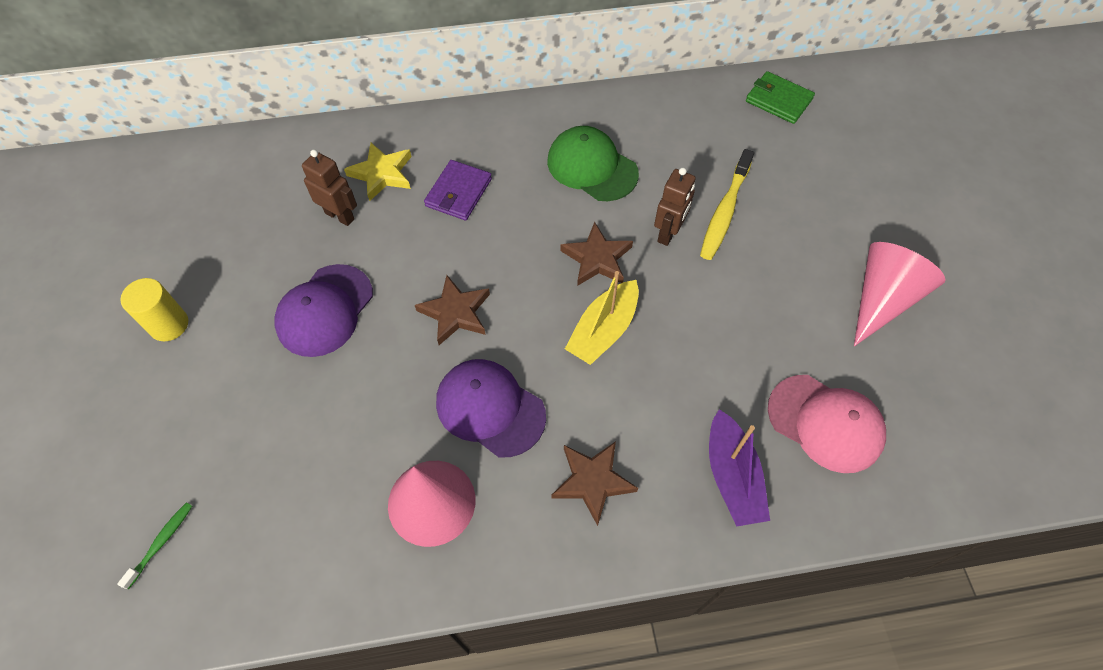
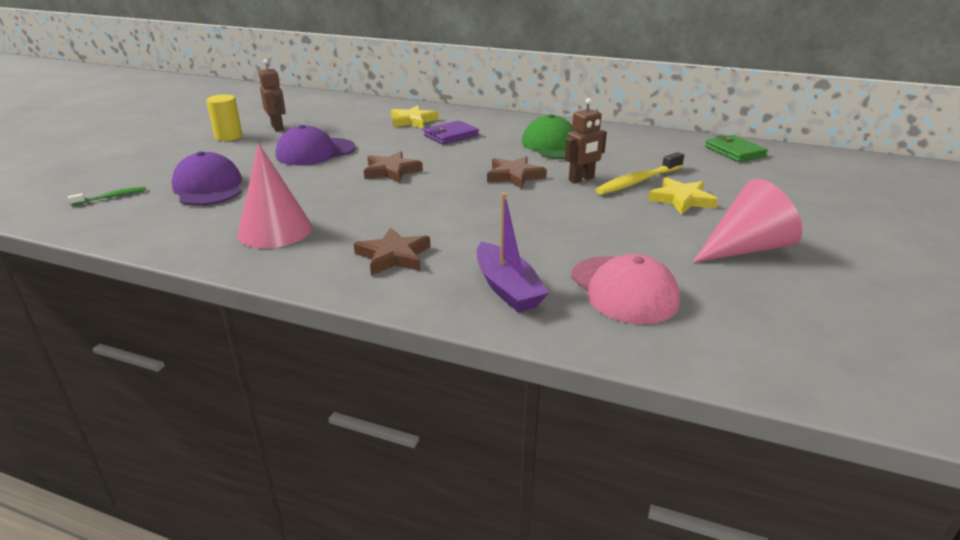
camera: 30 degrees right, 30 degrees down
(340, 216) = (369, 127): brown robot -> brown robot (277, 128)
(490, 408) = (363, 208): purple cap -> purple cap (208, 187)
(603, 330) = (483, 202): yellow boat -> none
(732, 476) = (507, 288): purple boat -> purple boat turned 45 degrees counterclockwise
(784, 231) = (681, 200): none -> yellow star

